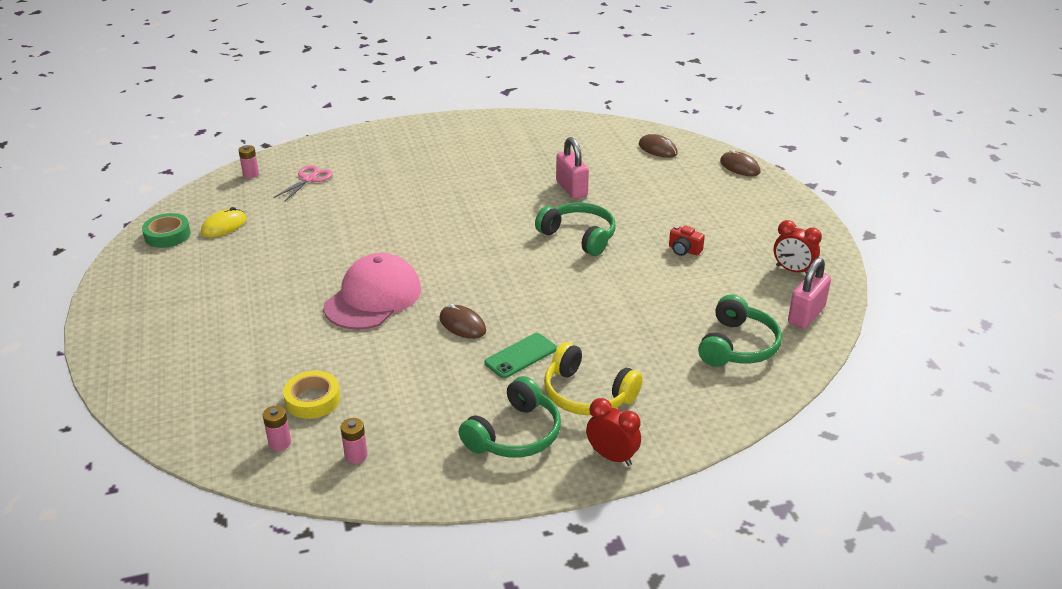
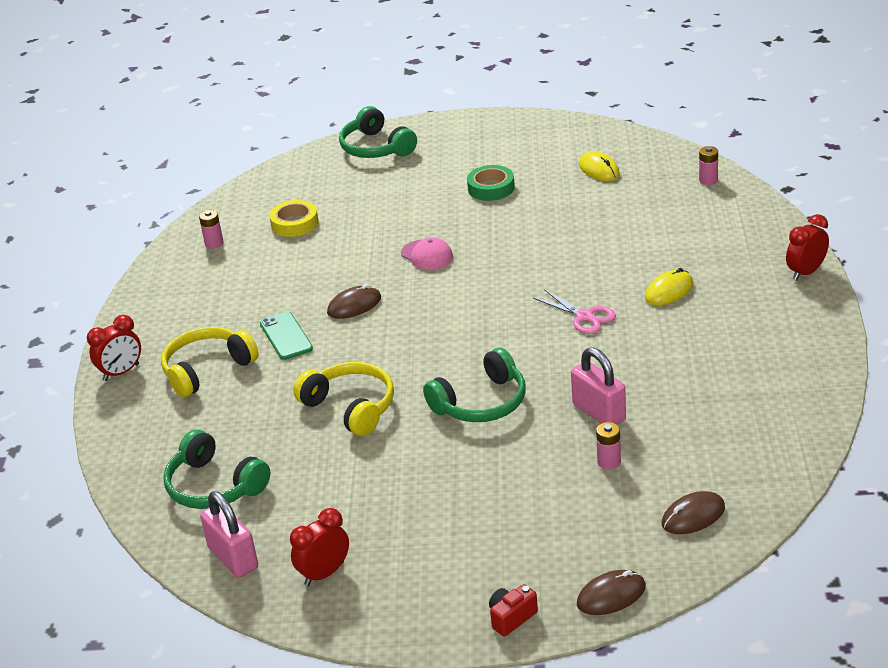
camera: 110 degrees right, 0 degrees up
(167, 235) = (593, 141): green tape -> green tape (491, 188)
(280, 443) = (252, 209): pink battery -> pink battery (609, 462)
(309, 179) = (685, 216): pink scissors -> pink scissors (584, 316)
(373, 297) = (427, 255): pink cap -> pink cap, size x0.51
(387, 130) = (806, 272): none -> red clock
(417, 177) = (669, 291): none -> yellow mouse
(514, 434) = (184, 322): green headphones -> green headphones (376, 147)
(571, 189) = (599, 412): pink padlock -> pink padlock turned 60 degrees clockwise
(609, 296) = (350, 407): none -> yellow headphones
(684, 250) = (413, 485): red camera -> red camera (511, 618)

